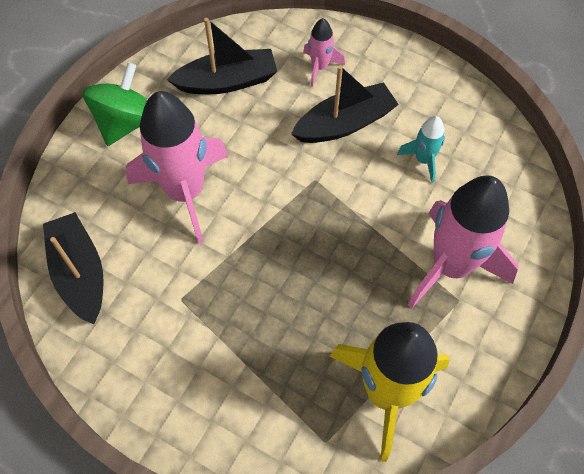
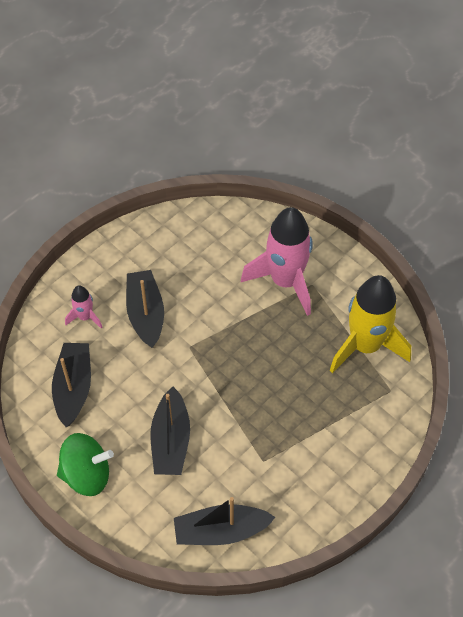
camera: 75 degrees left, 5 degrees down
(125, 122) = (86, 474): green spinning top -> green spinning top turned 135 degrees clockwise
(185, 192) = (171, 440): pink rocket -> black boat
(423, 160) = (195, 272): turquoise rocket -> none

